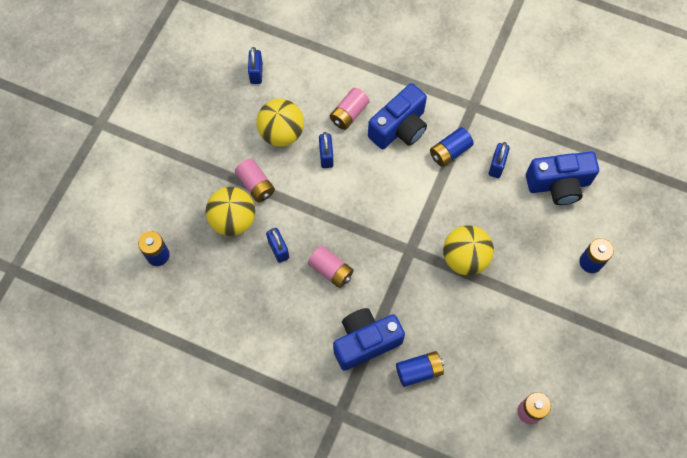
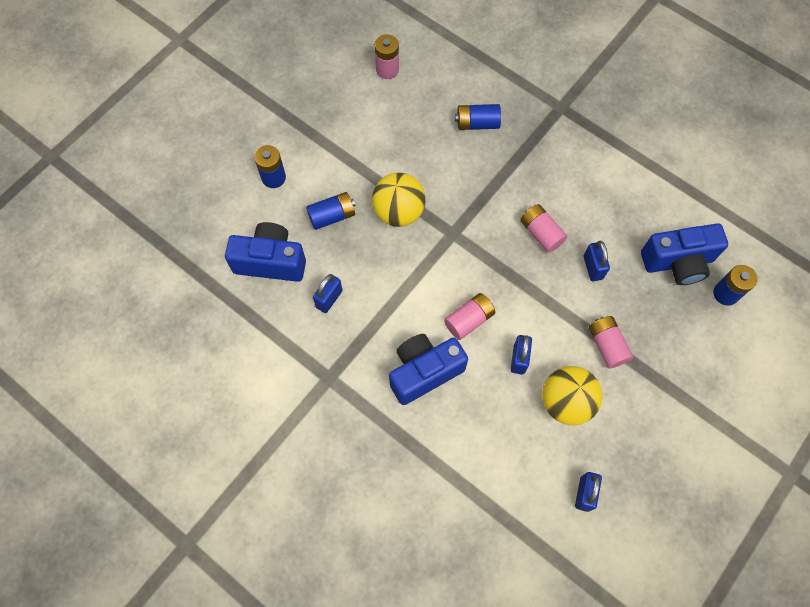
camera: 165 degrees left, 0 degrees up
(233, 220) = (638, 311): yellow ball -> none
(349, 114) = (479, 406): pink battery -> pink battery (469, 320)
(365, 342) = (522, 159): blue camera -> blue camera (678, 262)
(450, 152) = (375, 328): blue battery -> blue battery (332, 216)

